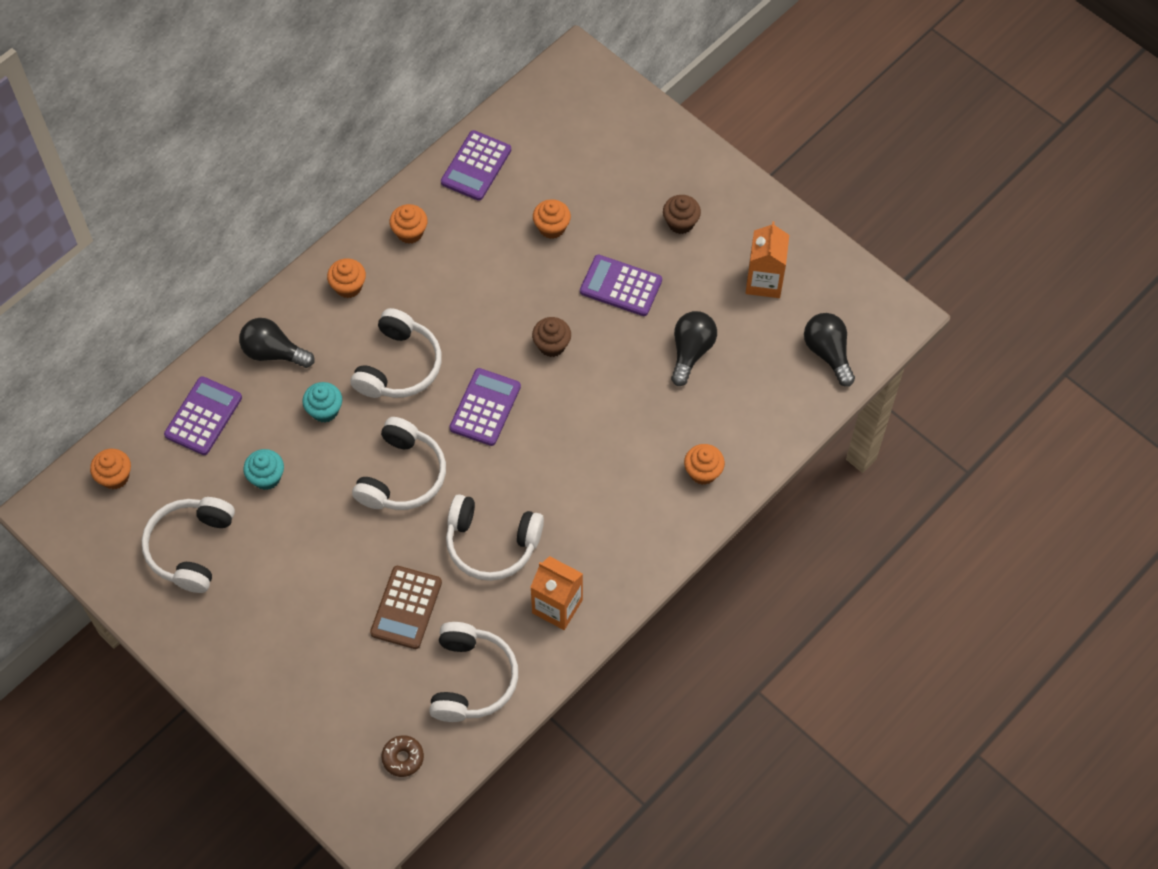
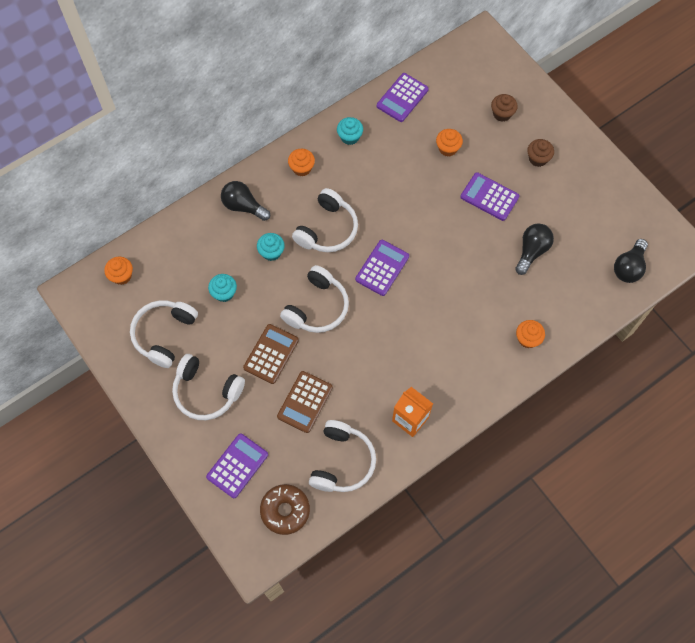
camera: 10 degrees right, 5 degrees up
(203, 416) = (188, 243): purple calculator -> purple calculator (237, 465)
(347, 550) = (271, 354): none -> brown calculator
(403, 758) = (285, 510): brown donut -> brown donut, size x1.66
(410, 232) = (349, 137): orange cupcake -> turquoise cupcake
(491, 544) = (371, 366): white headphones -> white headphones (206, 392)
(552, 345) = (435, 231): brown cupcake -> brown cupcake (502, 114)
(764, 281) = (590, 209): orange carton -> none
(828, 353) = (628, 267): black light bulb -> black light bulb turned 135 degrees counterclockwise

